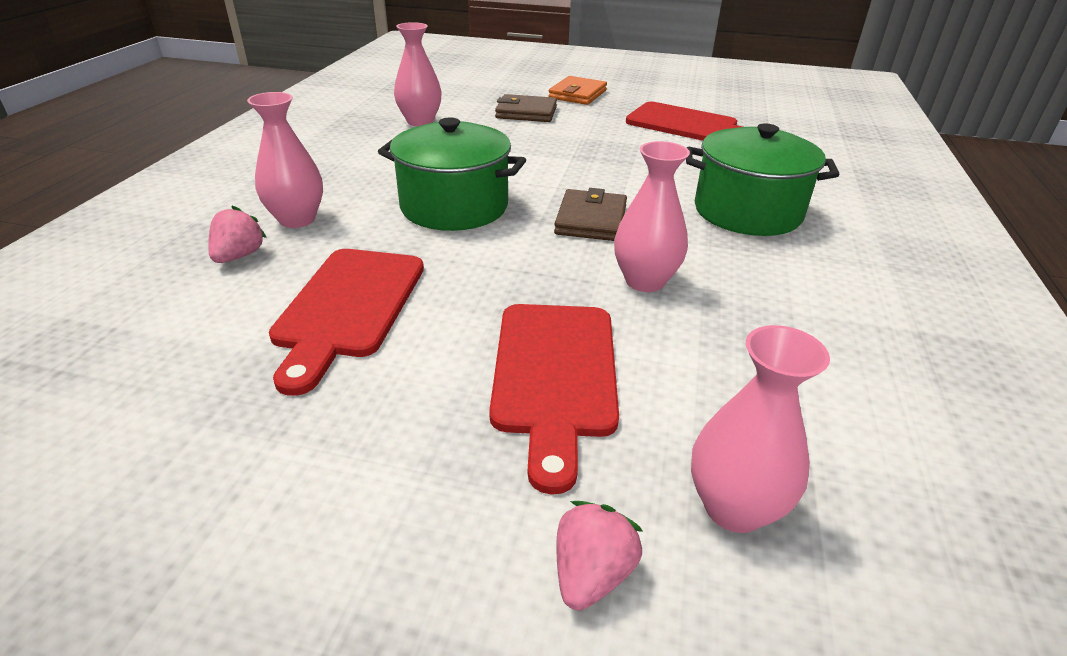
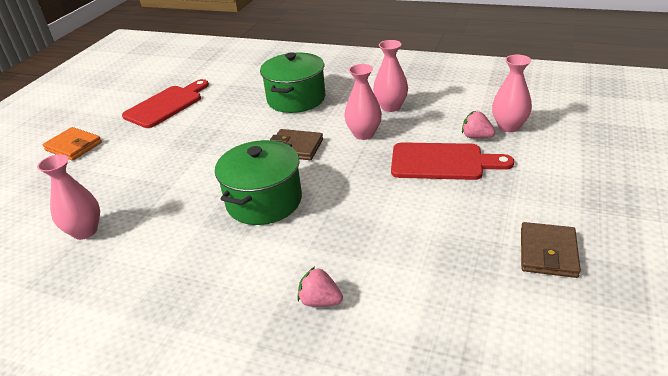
camera: 80 degrees left, 0 degrees up
(297, 219) = (266, 279): pink vase -> pink vase (390, 107)
(348, 307) = (388, 234): red cutting board -> none
(526, 113) = (100, 172): brown wallet -> brown wallet (548, 253)
(591, 574) = (546, 156): pink strawberry -> pink strawberry (476, 137)

